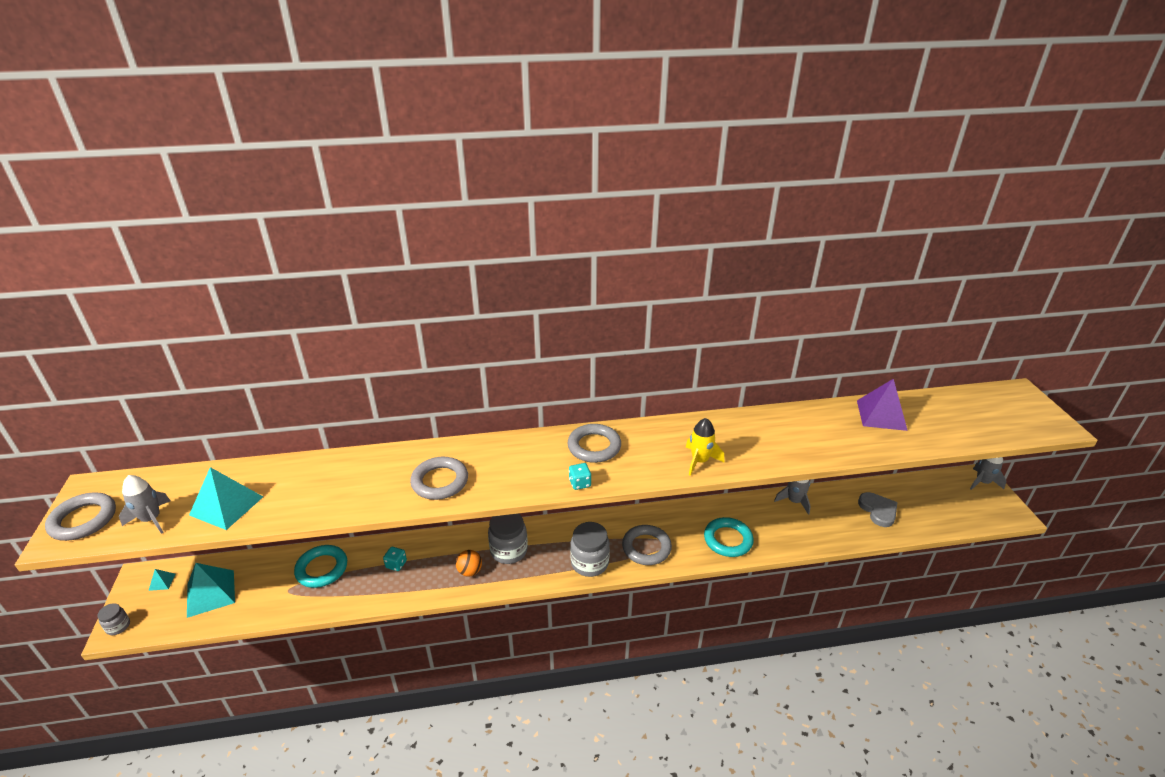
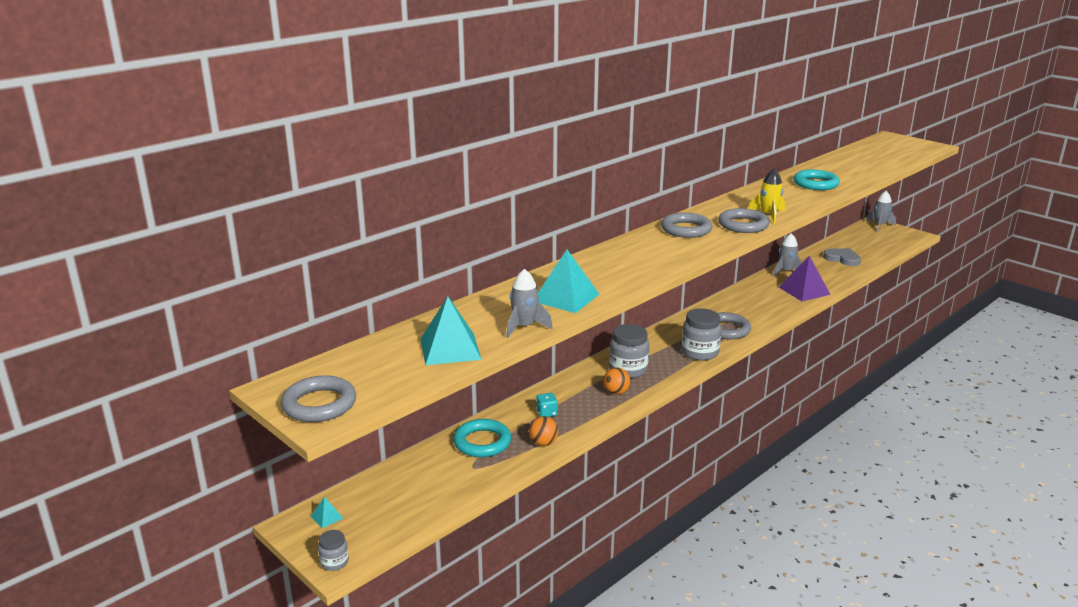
camera: 35 degrees left, 10 degrees down
(151, 519) = (393, 379): grey rocket -> grey rocket (524, 327)
(211, 593) = (396, 501): turquoise pyramid -> turquoise pyramid (566, 297)
(357, 595) = (543, 443): none -> orange ball
(440, 481) = (608, 279): grey ring -> grey ring (743, 225)
(580, 483) = (711, 248): turquoise dice -> none
(728, 540) = (774, 306): turquoise ring -> turquoise ring (815, 184)
(881, 415) = (835, 166): purple pyramid -> purple pyramid (804, 291)

